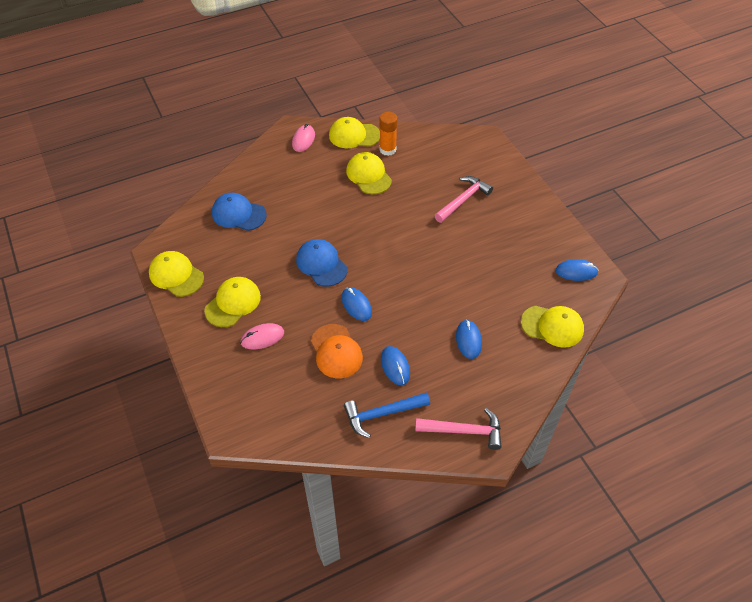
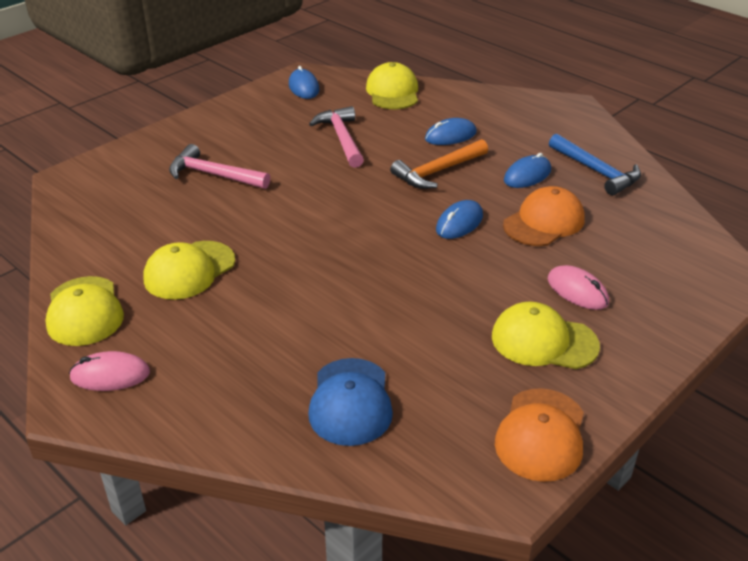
camera: 110 degrees left, 15 degrees down
(176, 275) = (541, 435): yellow cap -> orange cap
(321, 264) = (407, 271): blue cap -> none
(387, 149) = (117, 264): orange glue stick -> none
(421, 315) = (437, 172): none -> orange hammer
(464, 431) = (566, 121): pink hammer -> pink hammer (341, 138)

